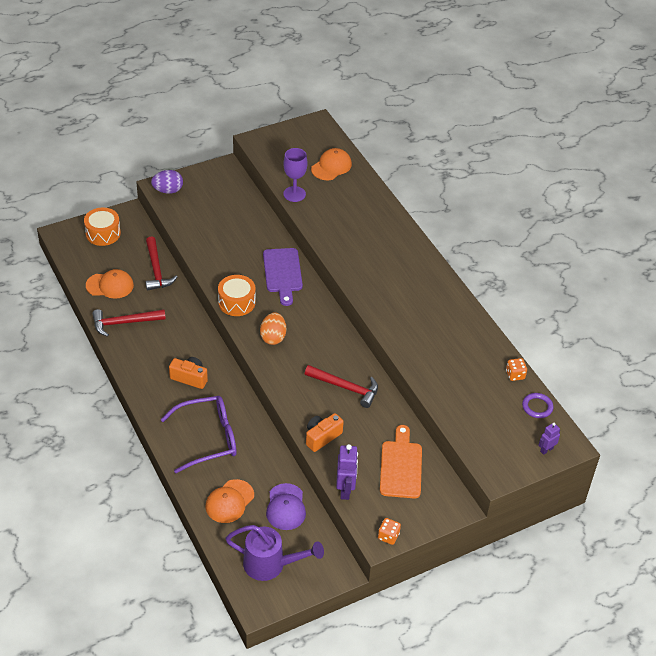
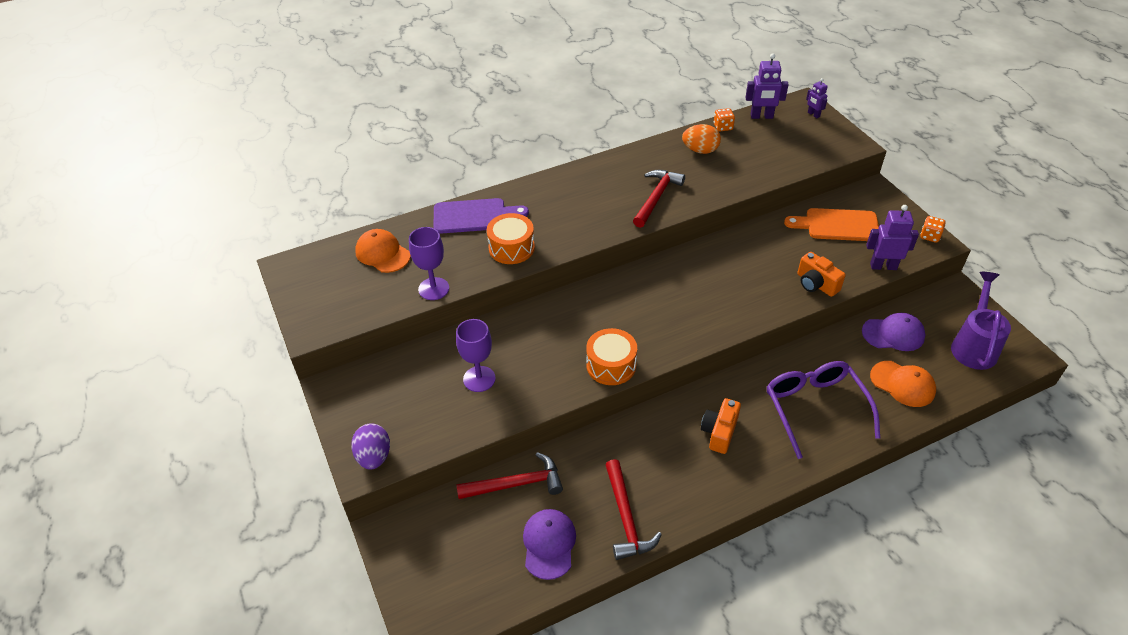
camera: 85 degrees left, 0 degrees up
(103, 233) = (430, 565): orange drum -> orange drum (511, 248)
(110, 285) = (549, 544): orange cap -> purple cap
(228, 235) = (479, 379): none -> purple goblet
(273, 337) = (669, 328): orange egg -> orange egg (700, 150)
(282, 273) = (555, 320): purple cutting board -> purple cutting board (474, 216)
(346, 388) = (739, 264): red hammer -> red hammer (656, 198)
(537, 407) = (761, 116): purple ring -> purple robot

